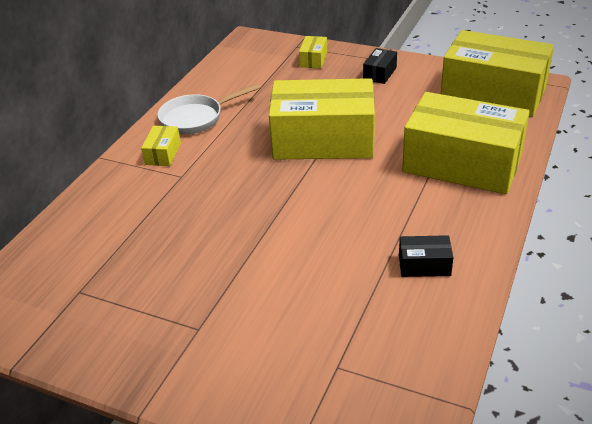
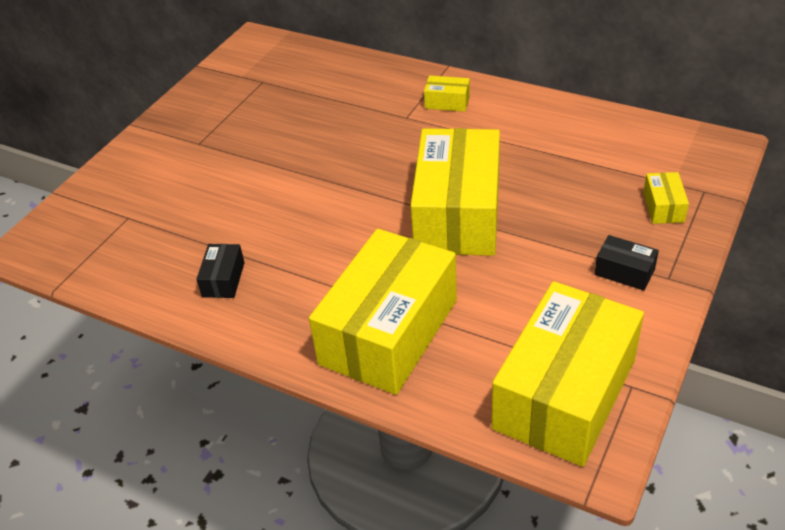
camera: 95 degrees right, 5 degrees up
(196, 118) = (514, 118): white pan -> none
(313, 59) = (663, 207): yellow box -> yellow box turned 75 degrees clockwise

